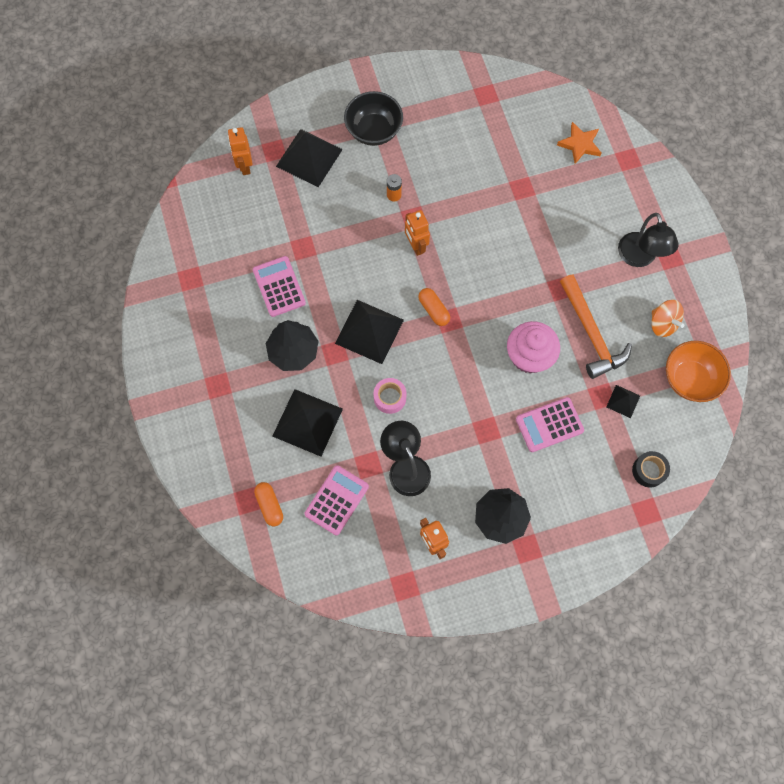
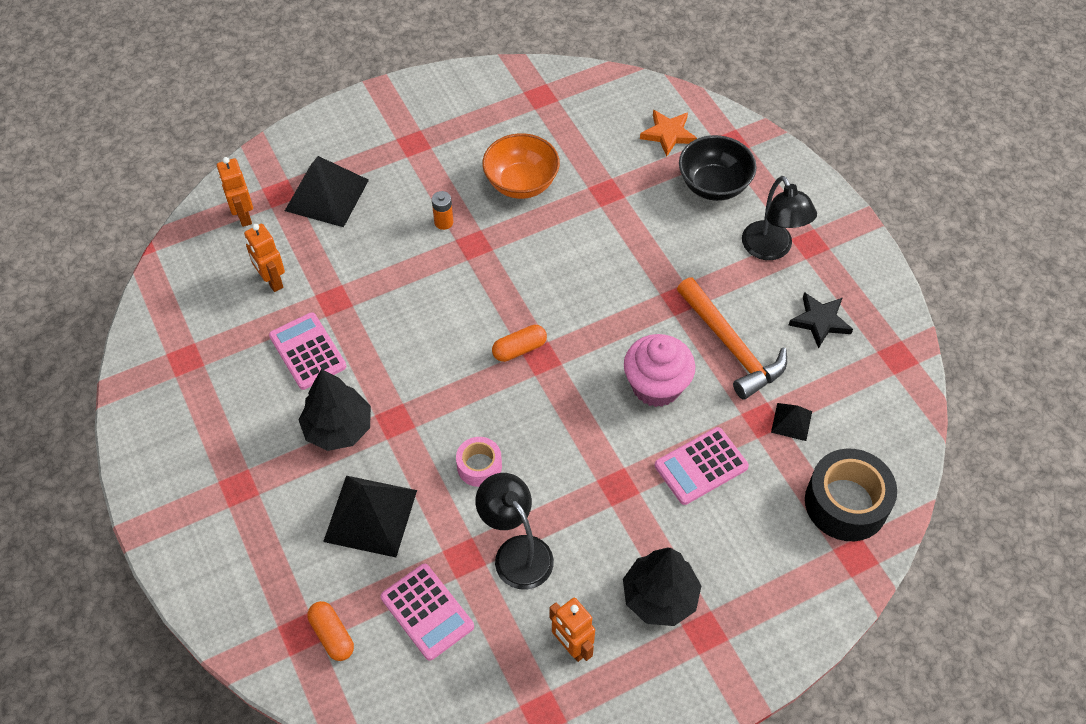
camera: 10 degrees left, 15 degrees down
(337, 500) = (427, 612): pink calculator -> pink calculator turned 120 degrees clockwise
(369, 331) = (437, 387): black pyramid -> none
(374, 130) = (406, 154): black bowl -> black bowl (713, 185)
(416, 246) = (482, 277): orange robot -> orange robot (272, 281)
(433, 310) = (519, 349): orange capsule -> orange capsule turned 75 degrees counterclockwise
(648, 471) = (846, 503): black tape -> black tape, size x1.81
(663, 324) = (820, 321): orange spinning top -> black star
(689, 379) = (871, 381): orange bowl -> orange bowl (521, 183)

